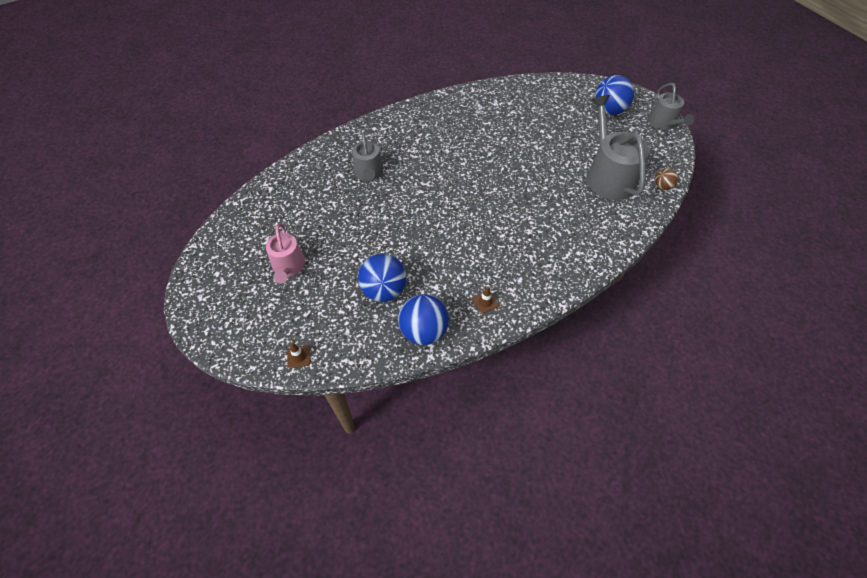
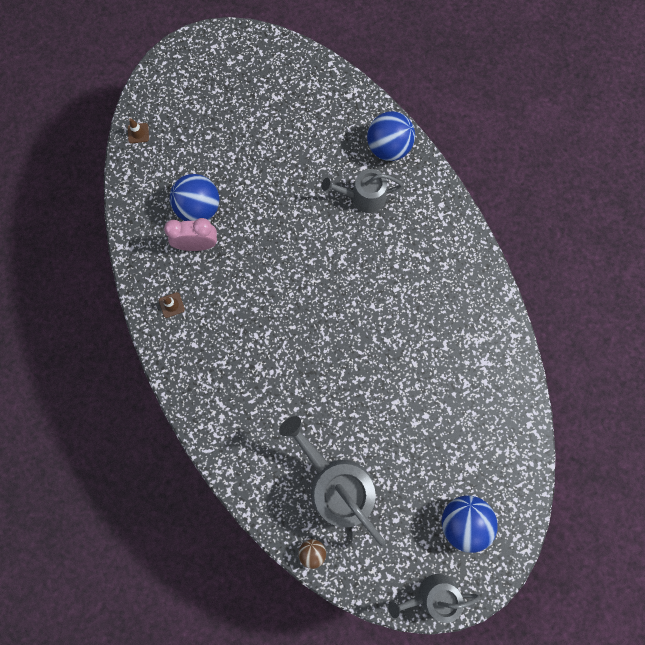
camera: 95 degrees right, 20 degrees up
(288, 267) = (240, 119): pink watering can -> none
(422, 287) = (197, 244): none -> pink clock
(424, 331) = (147, 242): blue ball -> blue ball (388, 148)
(608, 176) = (336, 484): grey watering can -> grey watering can turned 120 degrees counterclockwise

